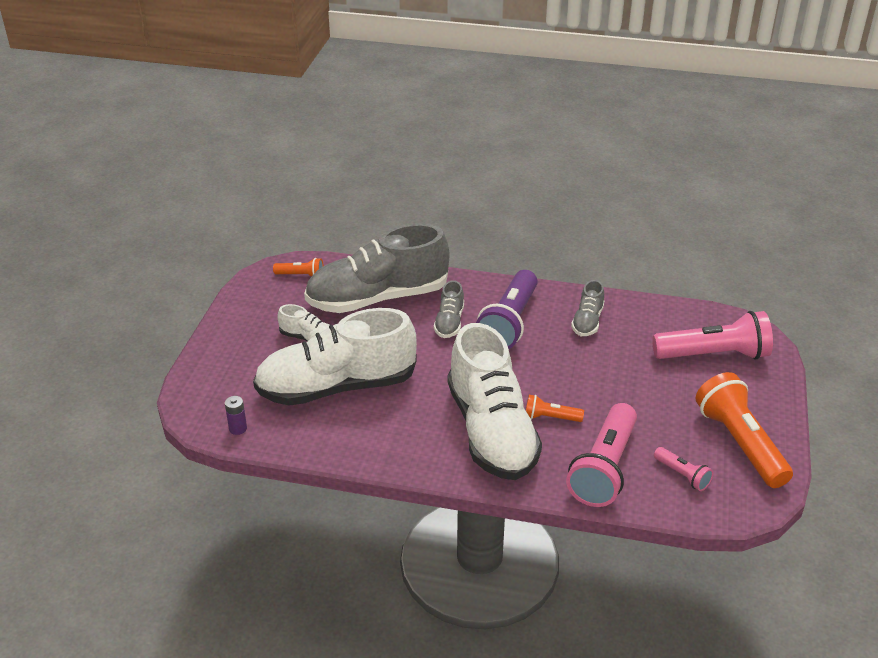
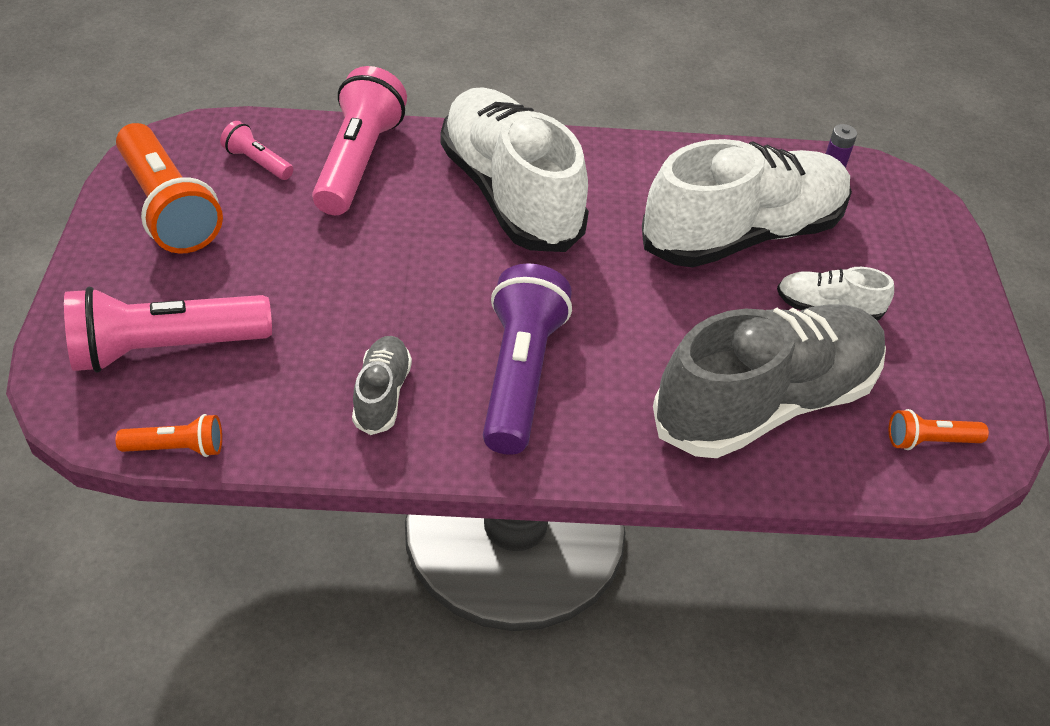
camera: 165 degrees right, 10 degrees up
(449, 322) = (622, 365): grey shoe -> none
(550, 417) = (432, 219): orange flashlight -> orange flashlight (177, 448)

